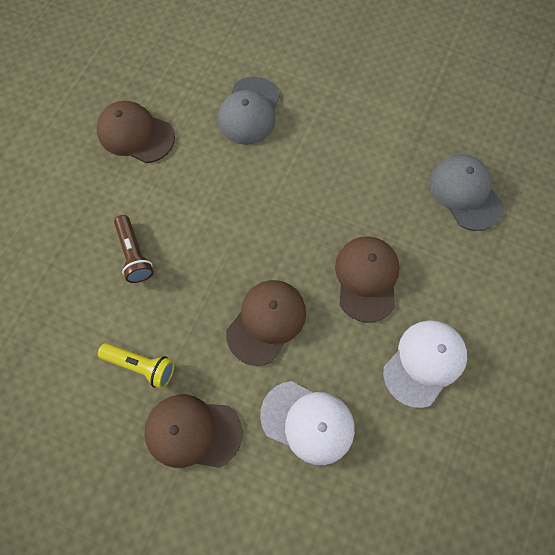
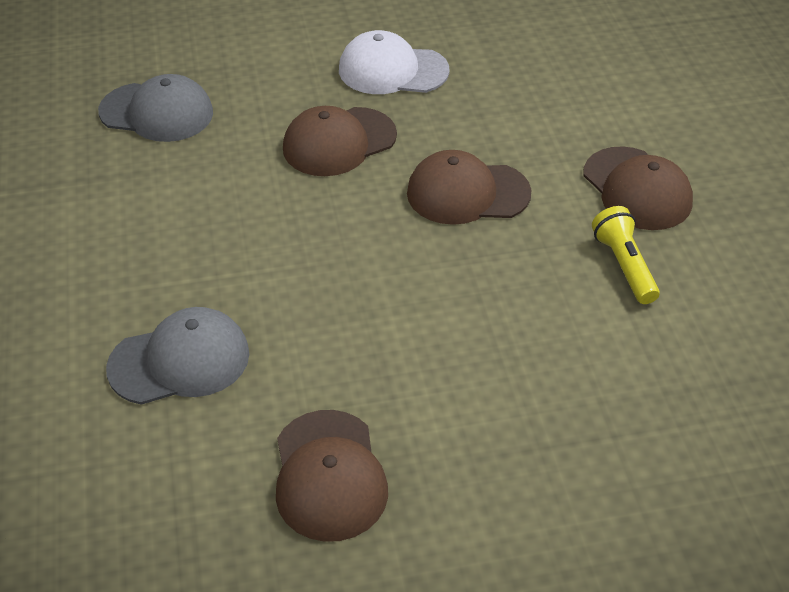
camera: 125 degrees left, 25 degrees down
(135, 254) = (509, 354): brown flashlight -> none
(308, 422) = (534, 118): white cap -> none
(465, 193) = (157, 112): grey cap -> grey cap turned 105 degrees counterclockwise

